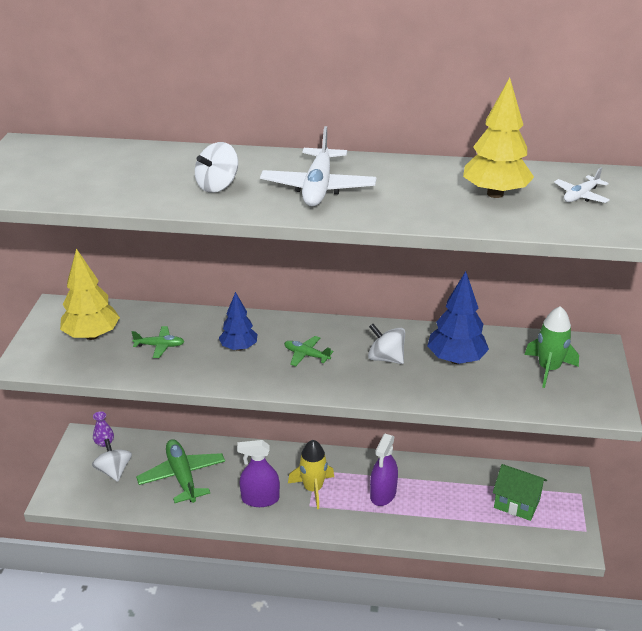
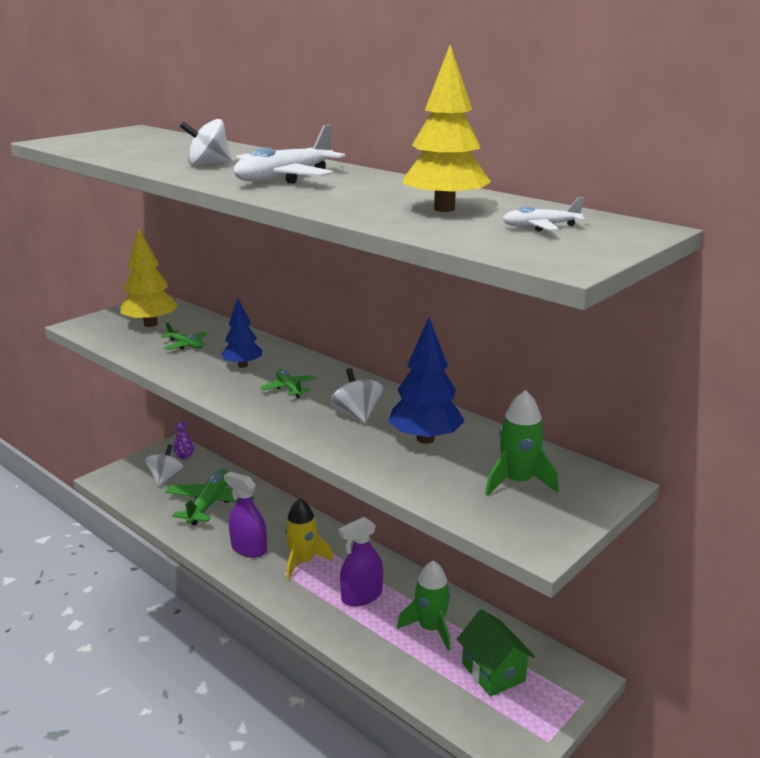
camera: 35 degrees right, 10 degrees down
(451, 494) = (431, 628): none -> green rocket

